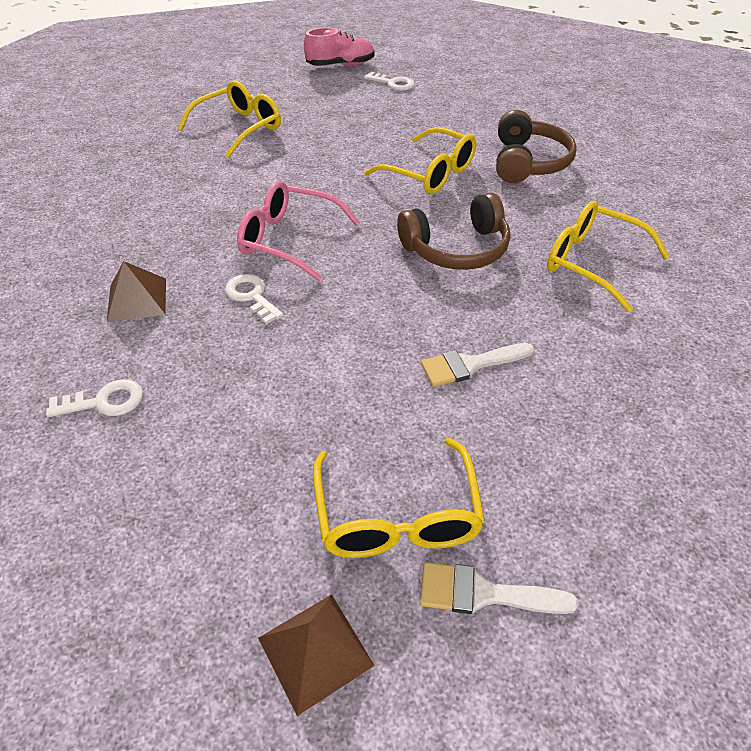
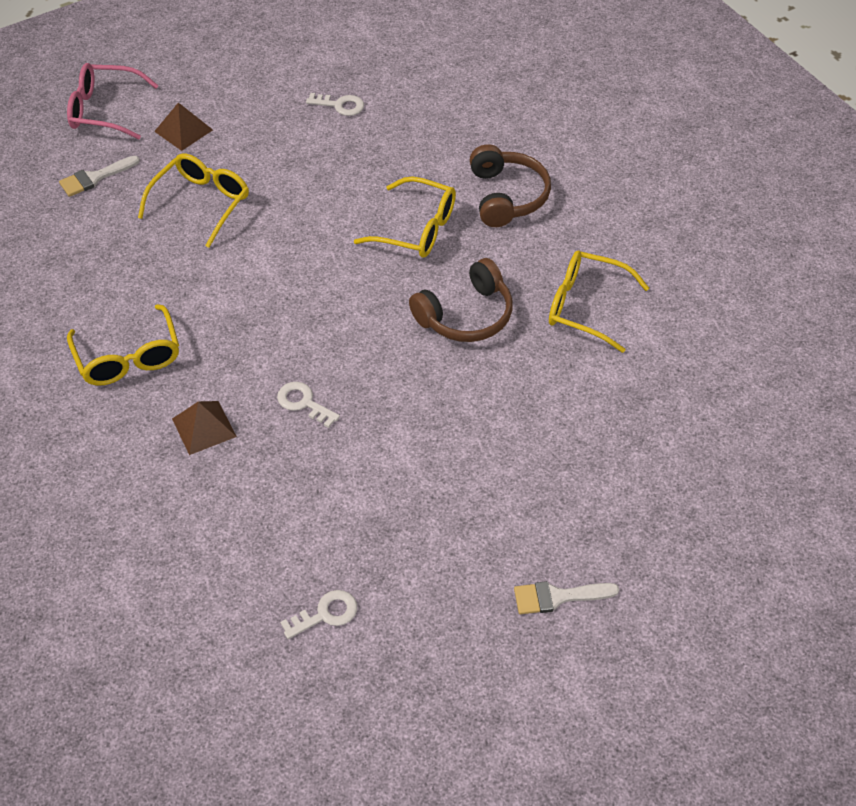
camera: 15 degrees left, 5 degrees up
(104, 402) = (228, 525): white key -> white key (325, 614)
(288, 240) = (311, 336): pink glasses -> pink glasses (104, 110)
(315, 651) = (460, 657): brown pyramid -> brown pyramid (183, 130)
(340, 65) = (272, 85): pink shoe -> none
(397, 516) = (486, 560): yellow glasses -> yellow glasses (128, 358)
(470, 365) = (507, 429): white brush -> white brush (95, 178)

